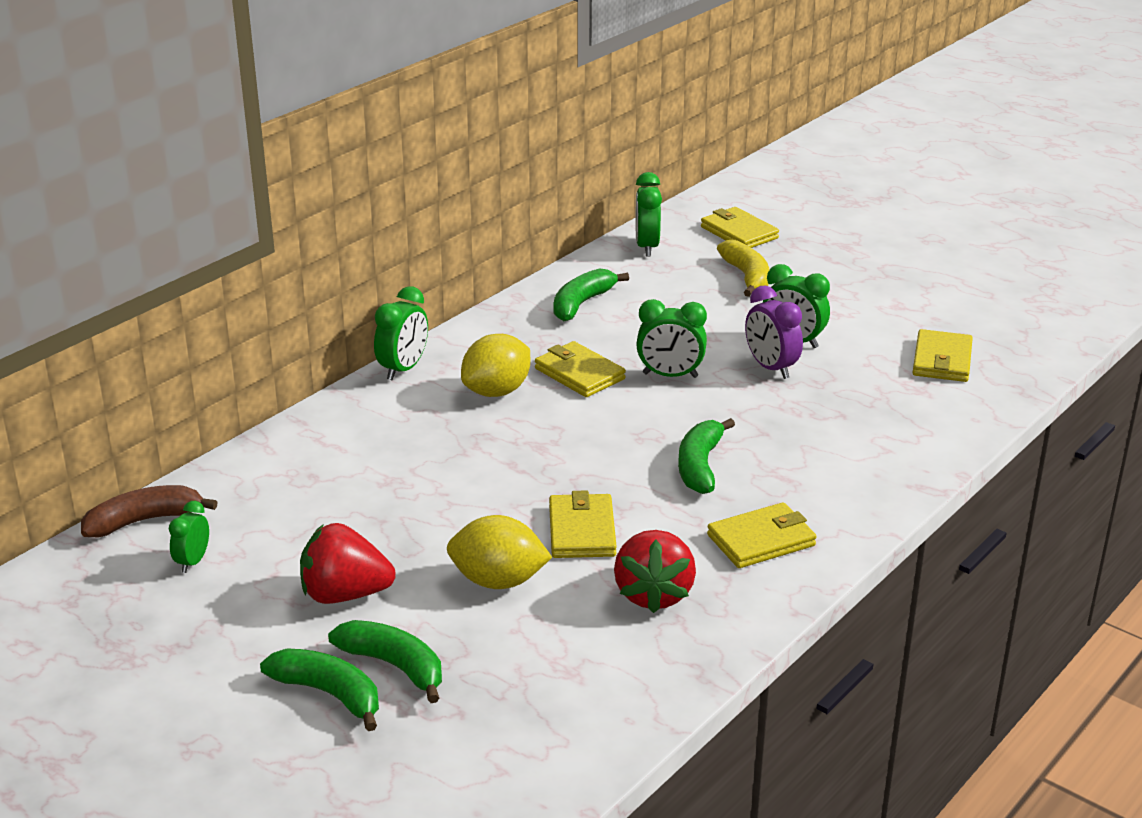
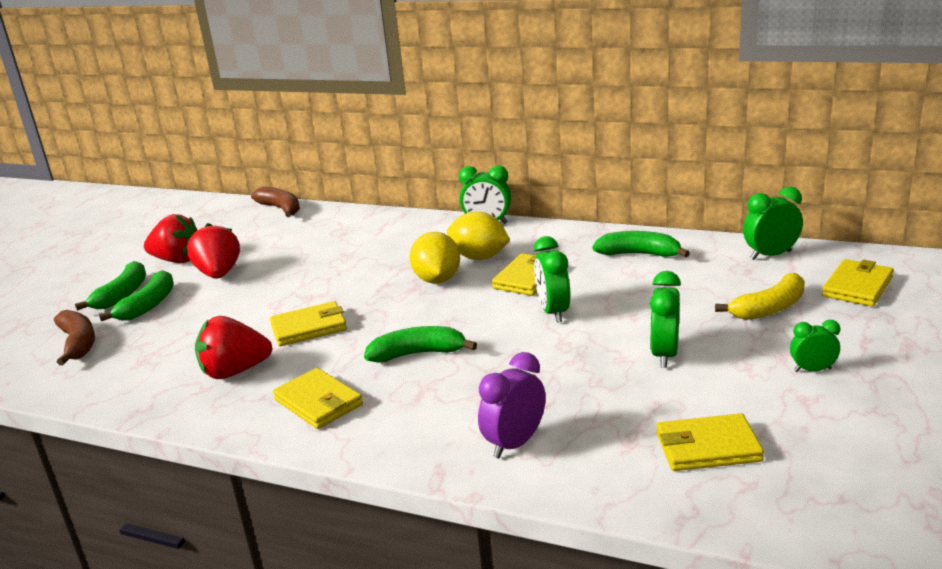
camera: 75 degrees right, 5 degrees down
(193, 562) = (244, 229): green clock -> green clock (812, 370)
(247, 634) = (178, 260): none -> red strawberry
(468, 736) = (78, 343): none -> brown banana
(498, 581) = (241, 314): yellow lemon -> yellow lemon (437, 280)
(771, 368) = (604, 353): purple clock -> purple clock (514, 443)

